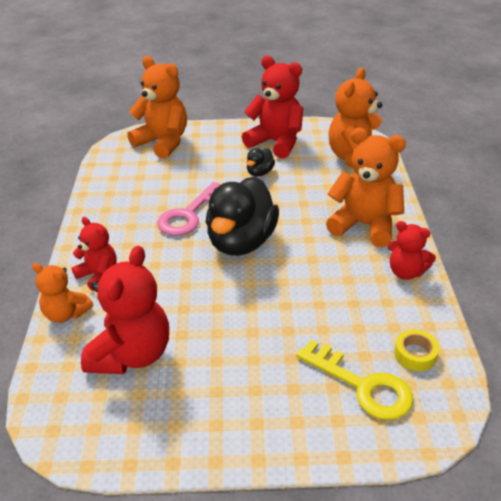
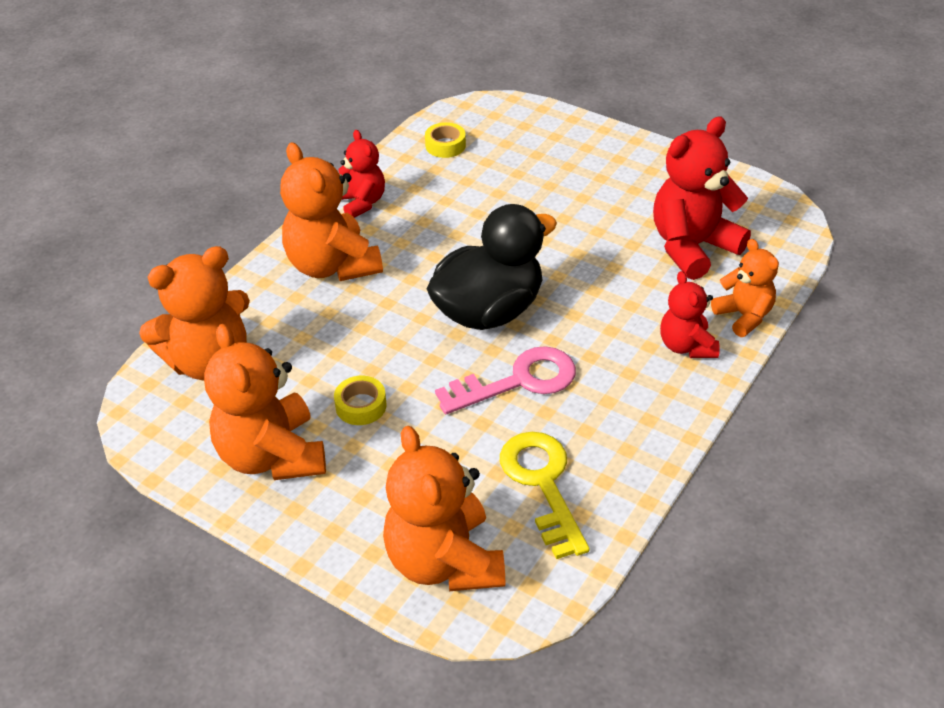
camera: 145 degrees left, 5 degrees up
(259, 172) = (361, 406): black duck -> yellow tape
(276, 142) = (272, 456): red teddy bear -> orange teddy bear
(362, 385) = (512, 146): yellow key -> yellow key (542, 484)

